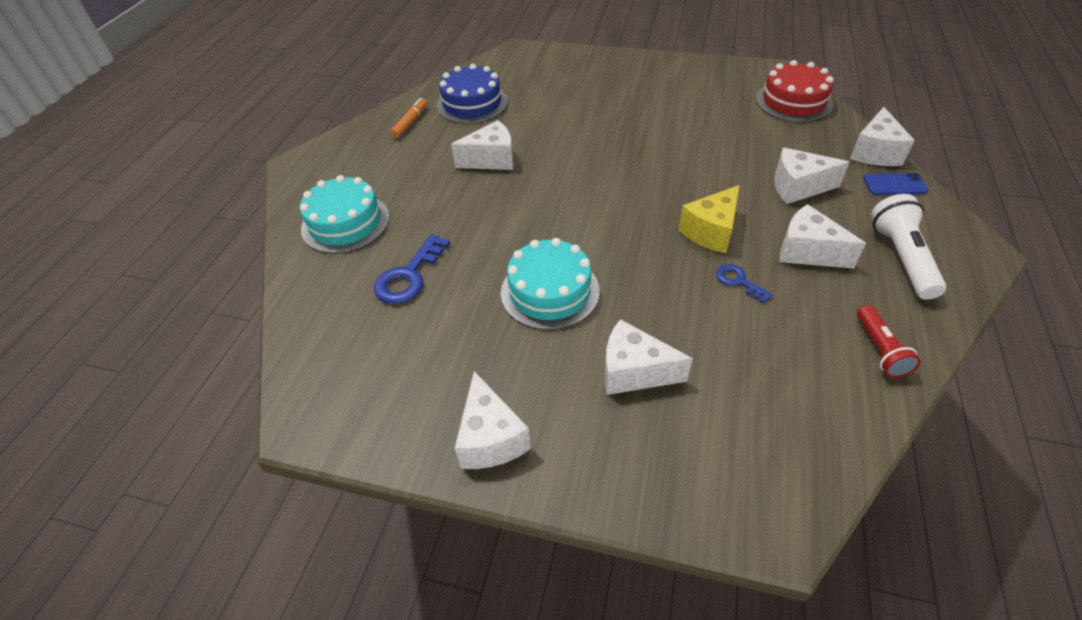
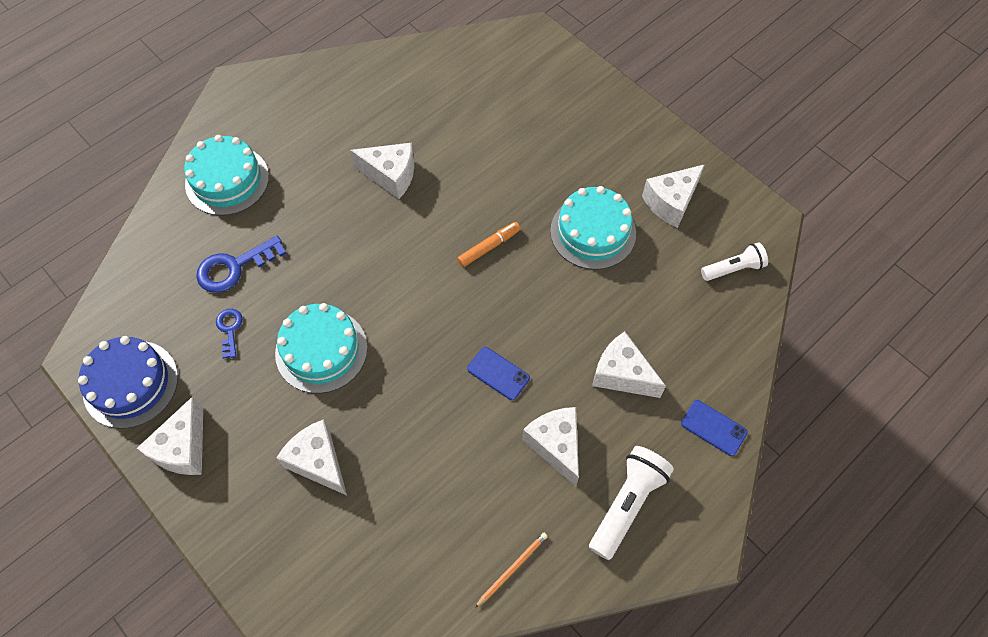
camera: 30 degrees right, 15 degrees up
(410, 122) = (360, 85): orange marker -> orange marker (489, 247)
(472, 104) = (430, 91): blue cake -> blue cake (130, 384)
(680, 124) = (593, 232): none -> turquoise cake
(711, 232) = (498, 373): yellow cheese -> blue phone
(738, 281) = (470, 436): blue key -> blue key (229, 329)
(793, 101) = (733, 268): red cake -> white flashlight
(875, 152) = (739, 380): white cheese -> white cheese (671, 202)
(880, 350) = (512, 569): red flashlight -> orange pencil

